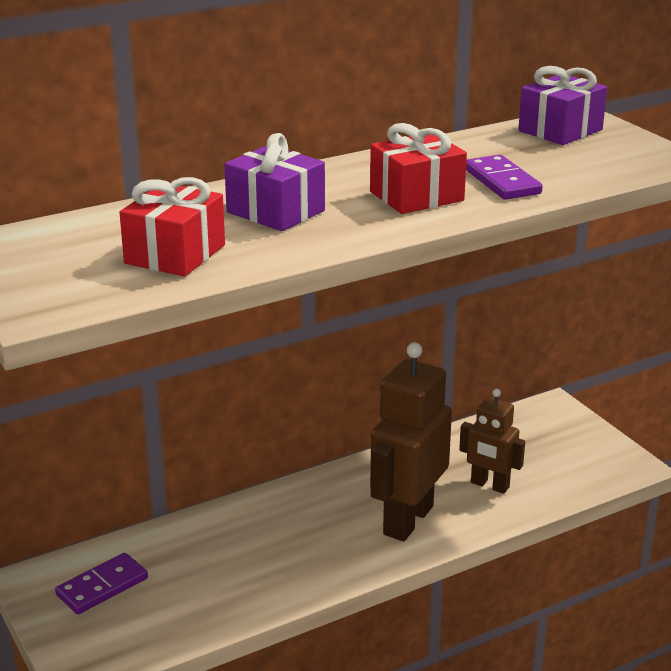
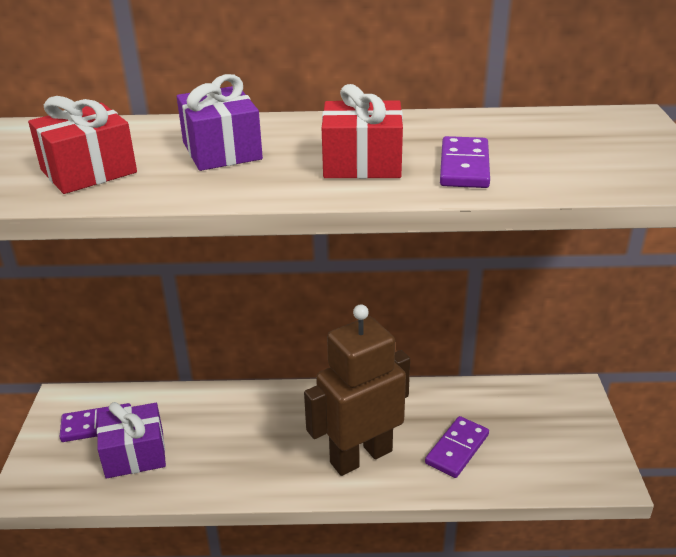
camera: 30 degrees right, 5 degrees up
(489, 485) = (457, 449): brown robot -> purple domino
(560, 130) = (592, 125): purple gift -> purple gift (135, 454)

